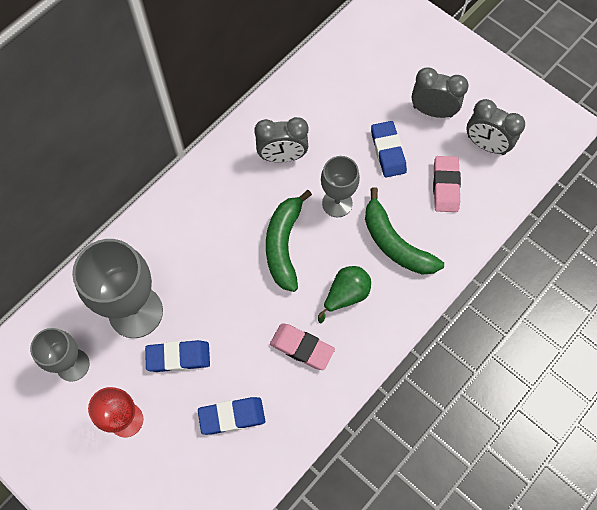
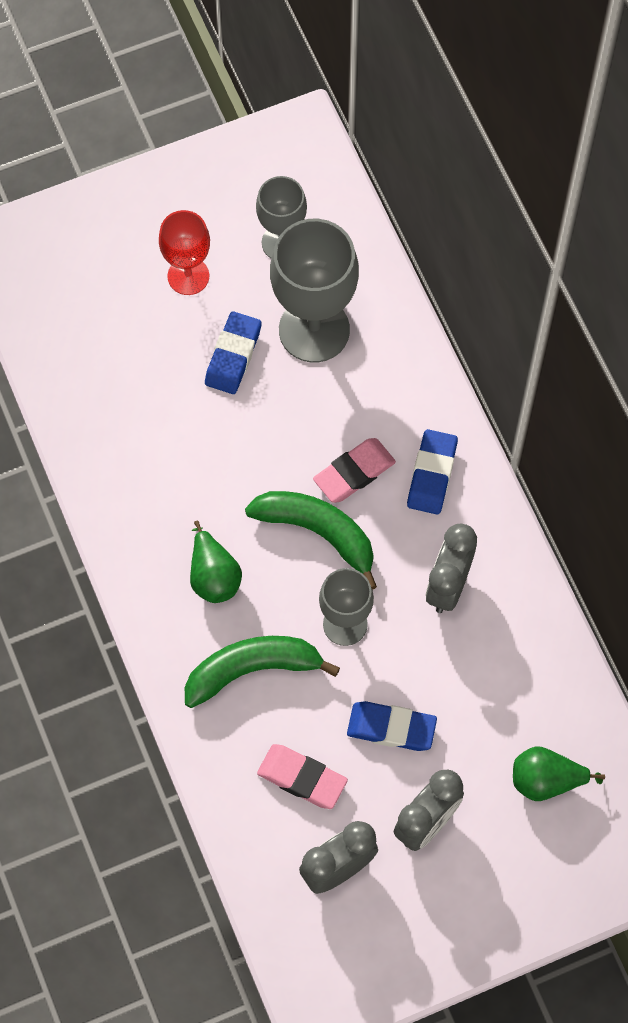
camera: 115 degrees right, 0 degrees up
(232, 416) = (133, 386): blue eraser -> blue eraser (432, 474)
(302, 348) = (174, 495): pink eraser -> pink eraser (354, 473)
(373, 63) = (546, 780): none -> green pear

